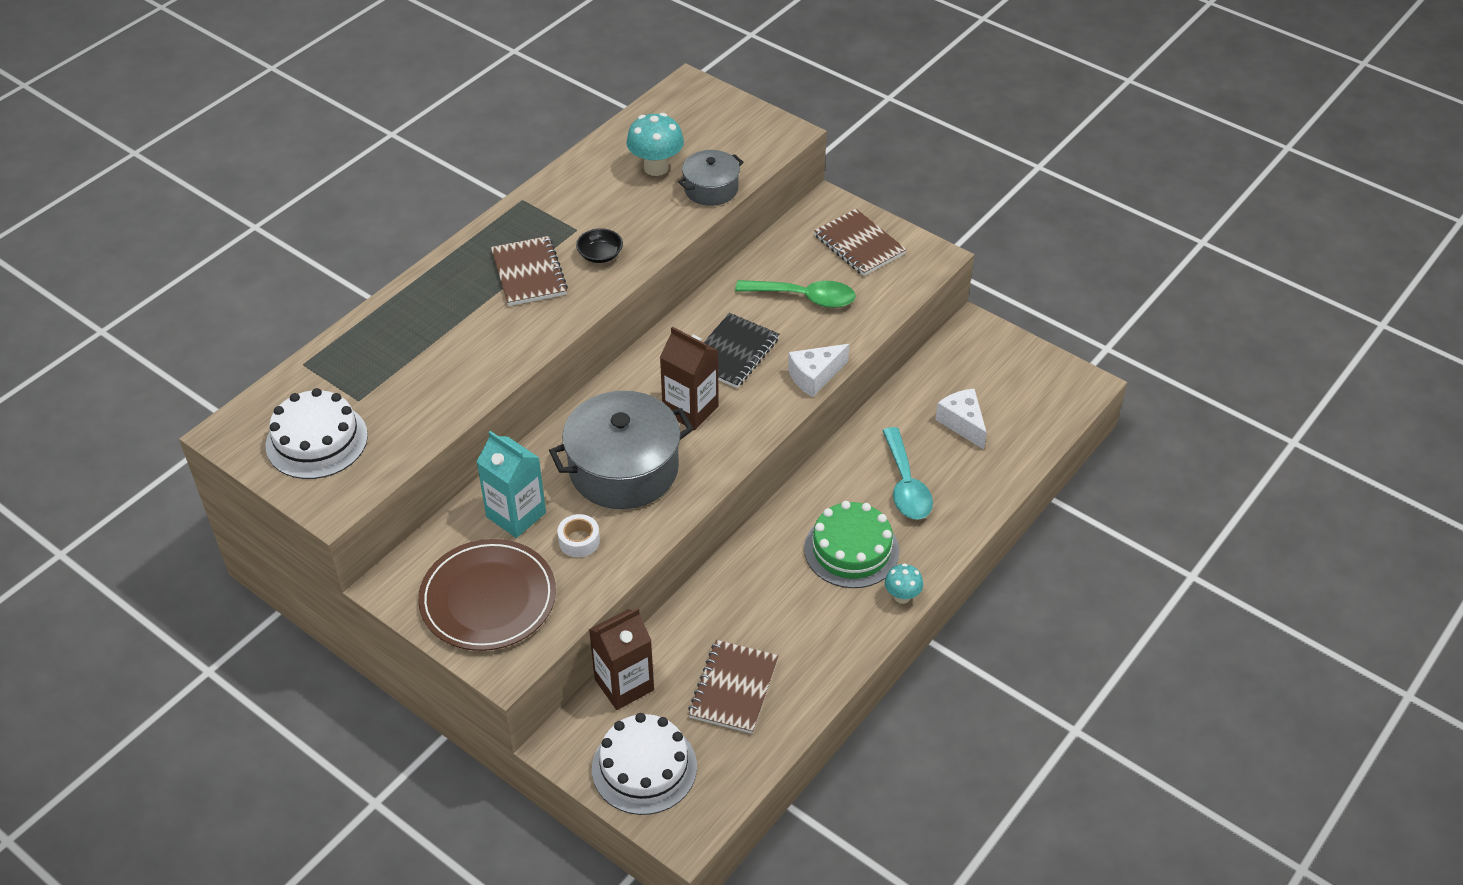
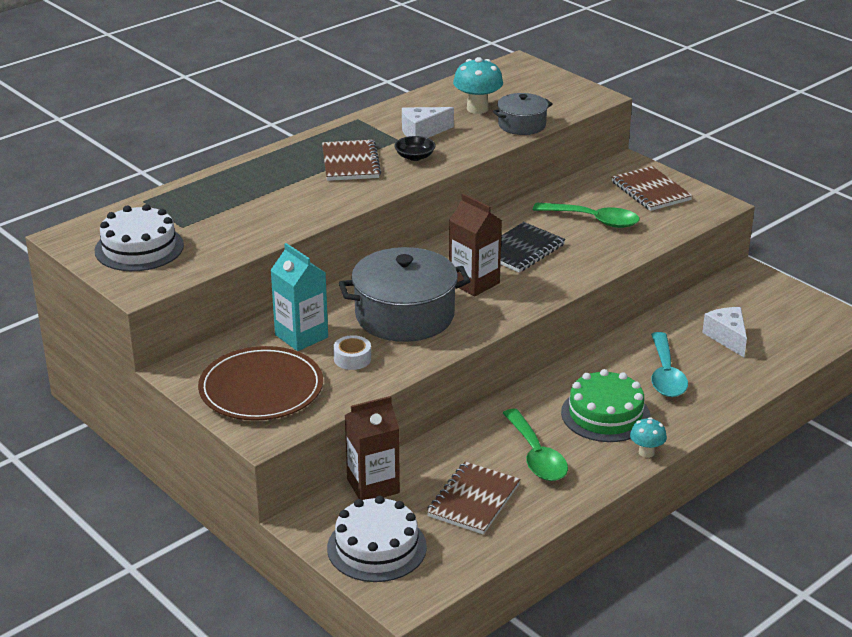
camera: 10 degrees right, 15 degrees down
(788, 617) = (536, 455): none -> green spoon
(815, 376) = (591, 272): white cheese -> white cheese (422, 132)

